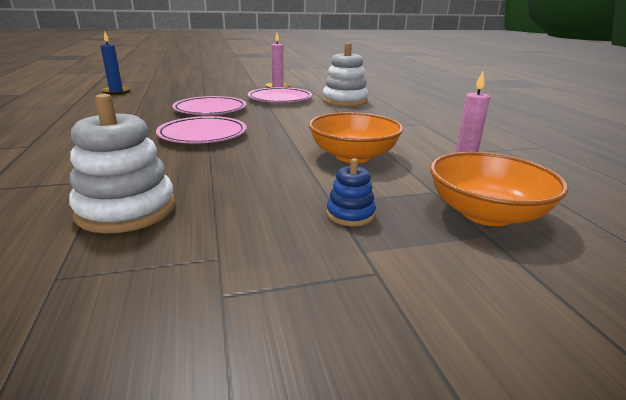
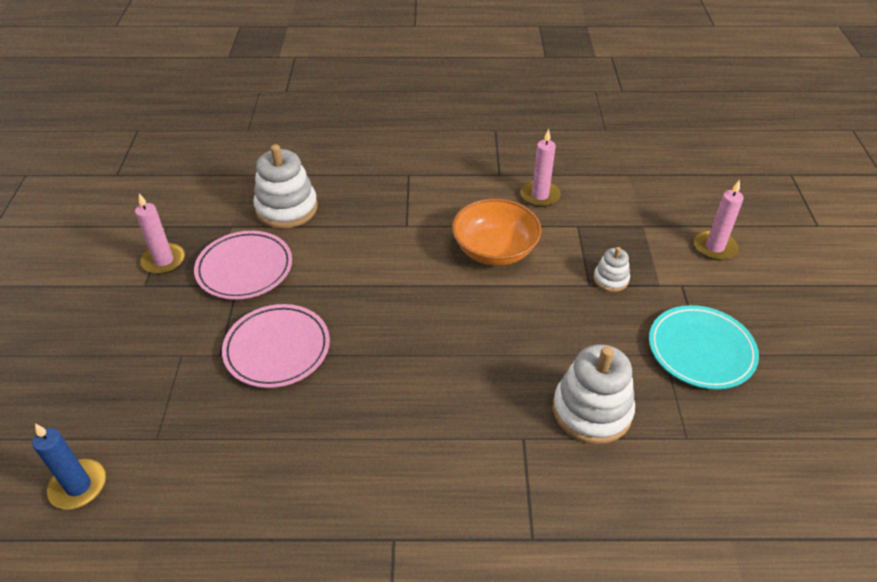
camera: 75 degrees left, 20 degrees up
(203, 135) = (396, 359): pink plate -> none
(230, 292) = (701, 350): none -> turquoise plate
(350, 214) = (611, 279): blue stacking toy -> white stacking toy
(486, 214) = (615, 214): orange bowl -> none
(510, 311) = (714, 247): none -> pink candle

